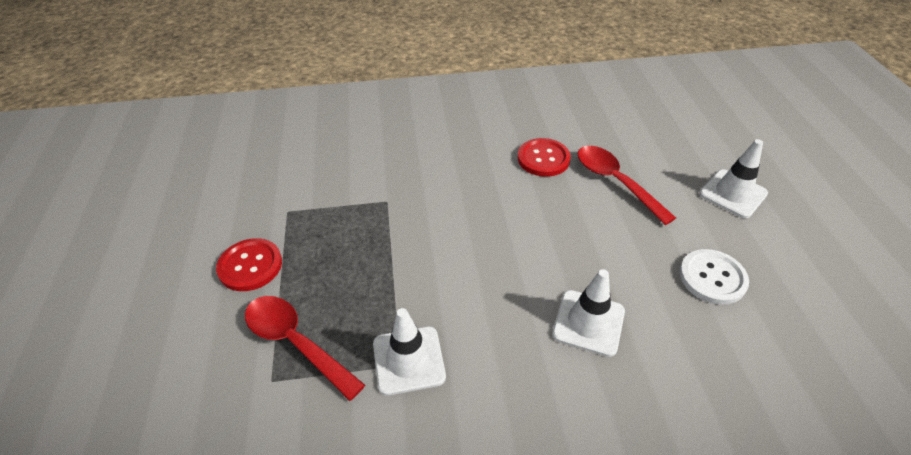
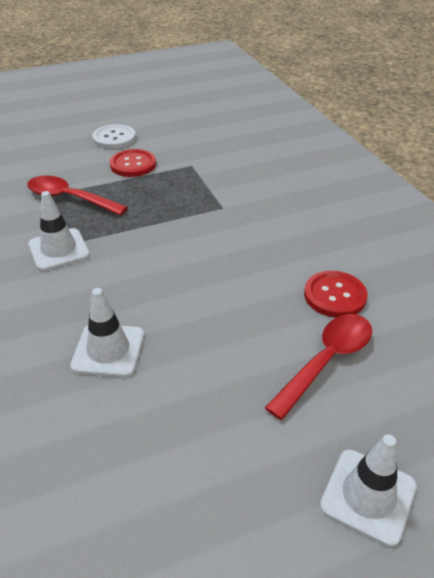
camera: 75 degrees right, 5 degrees down
(296, 343) = (70, 198): red spoon -> red spoon turned 90 degrees counterclockwise
(712, 278) = (193, 461): white button -> white button (114, 138)

